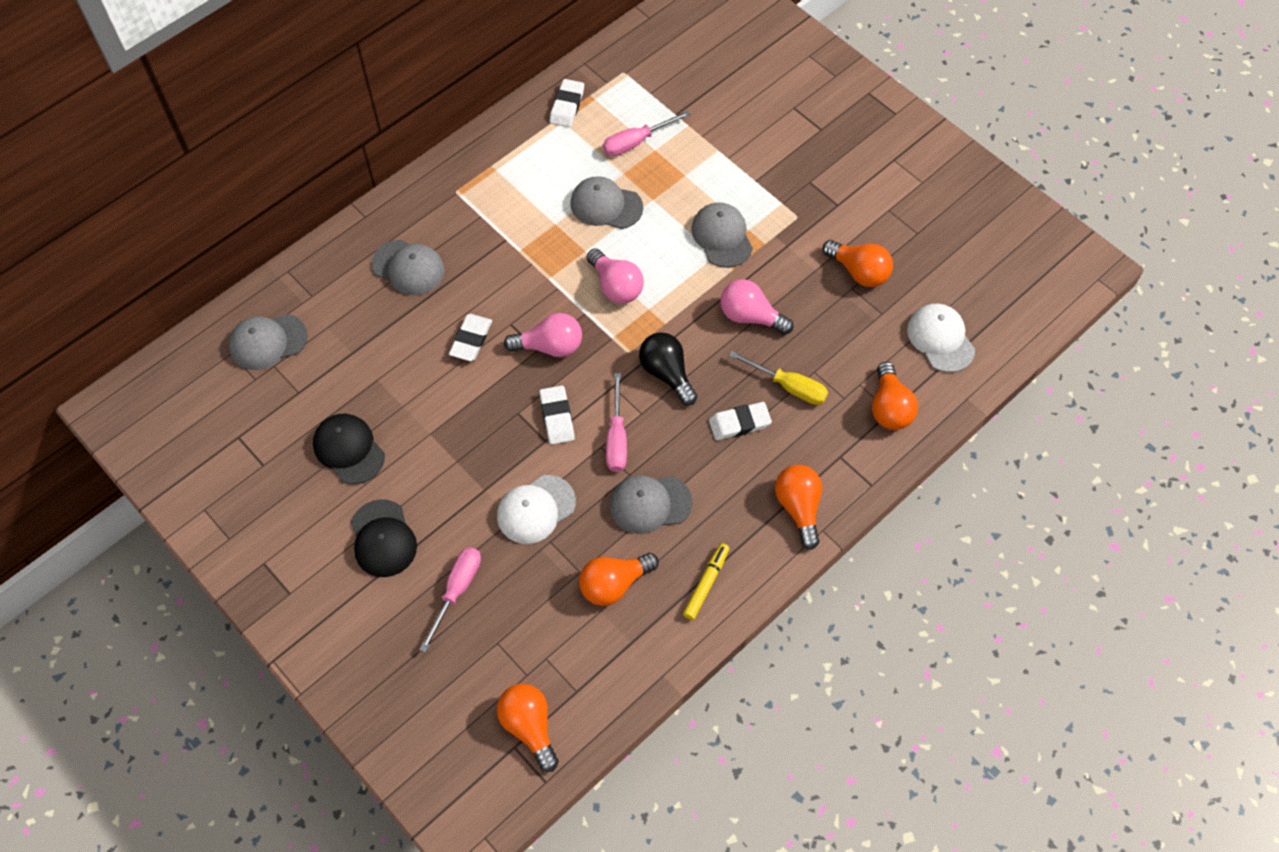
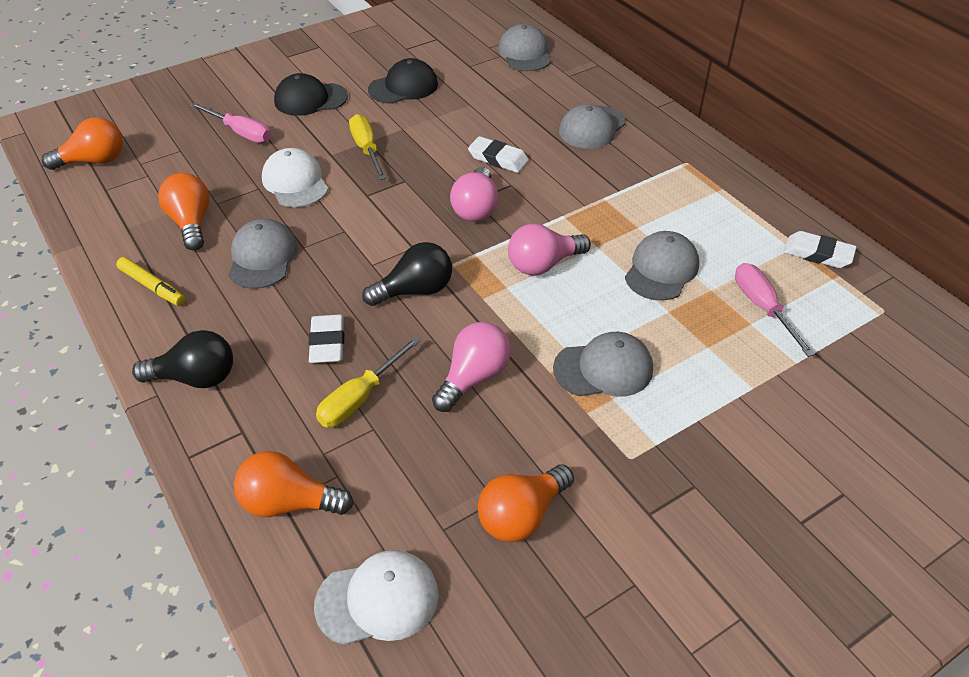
camera: 100 degrees right, 15 degrees down
(471, 458) = (367, 149): none -> yellow screwdriver
(557, 417) = (390, 205): white eraser -> none
(616, 438) = (349, 243): pink screwdriver -> none
(798, 508) = (195, 378): orange light bulb -> black light bulb

